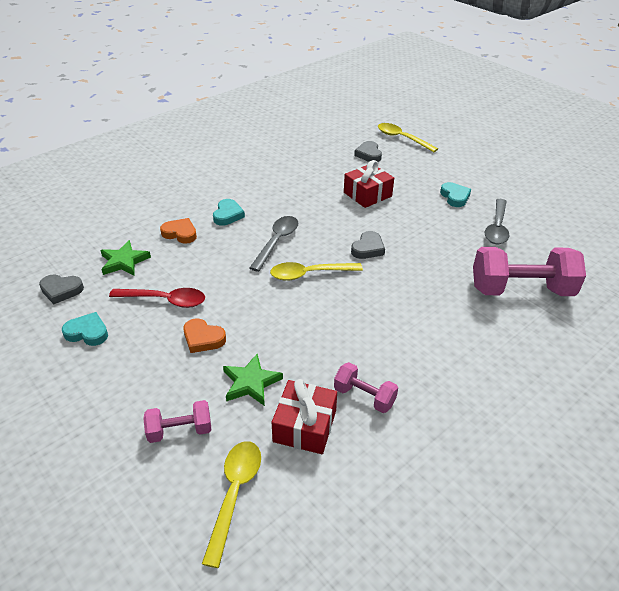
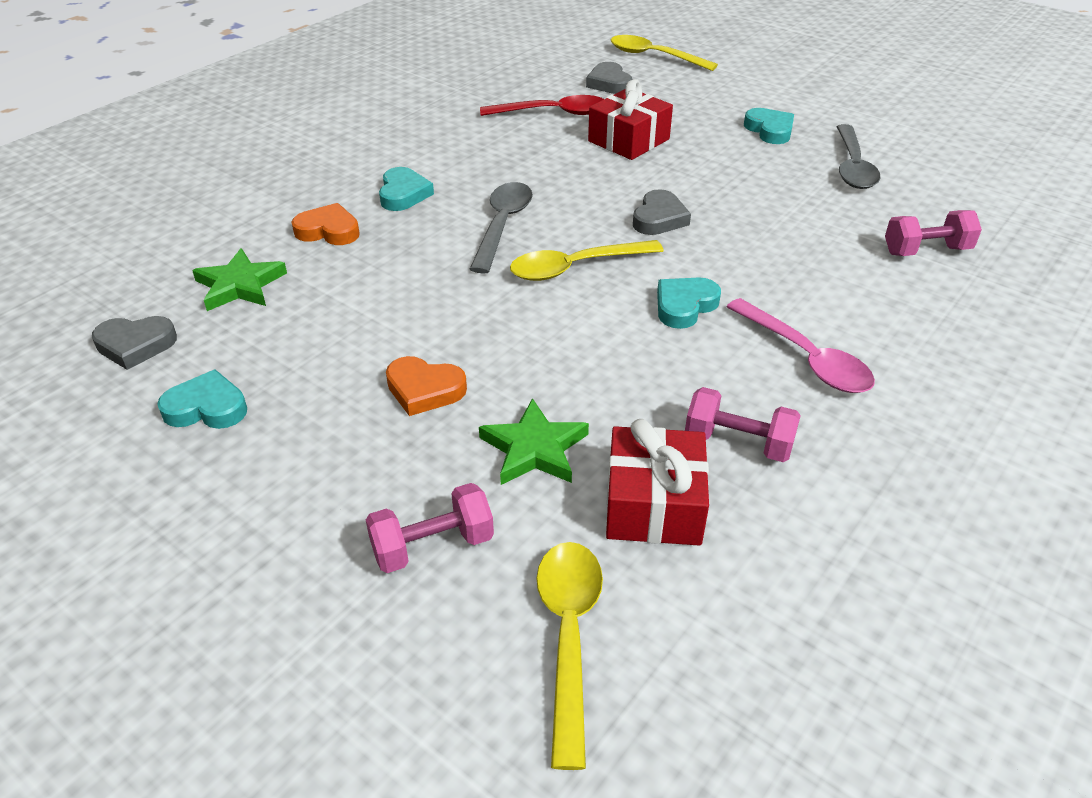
camera: 10 degrees left, 0 degrees up
(165, 300) = (335, 338): red spoon -> red spoon (552, 113)
(363, 307) = (684, 306): none -> turquoise heart
(422, 349) = (805, 357): none -> pink spoon
(521, 290) = (926, 251): pink dumbbell -> pink dumbbell, size x0.51

